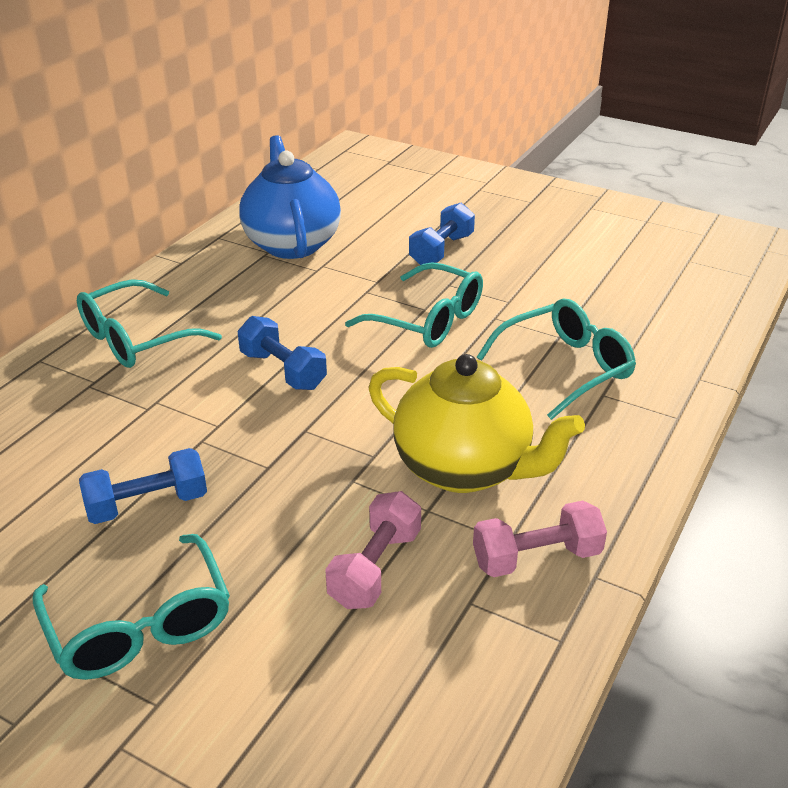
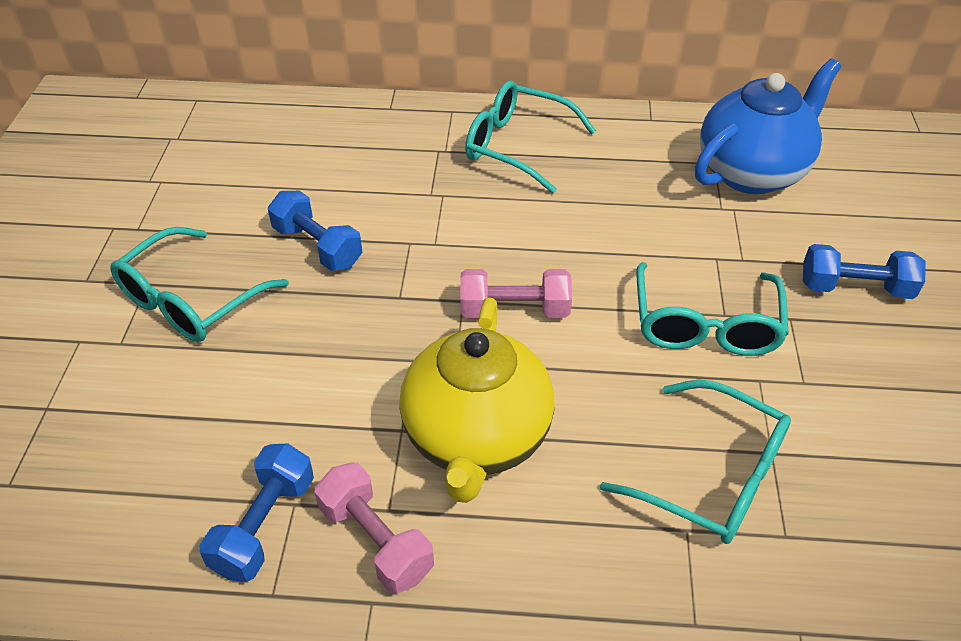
camera: 65 degrees right, 10 degrees up
(283, 370) = (538, 251): blue dumbbell -> blue dumbbell (264, 525)
(375, 568) = (308, 418): pink dumbbell -> pink dumbbell (514, 310)

